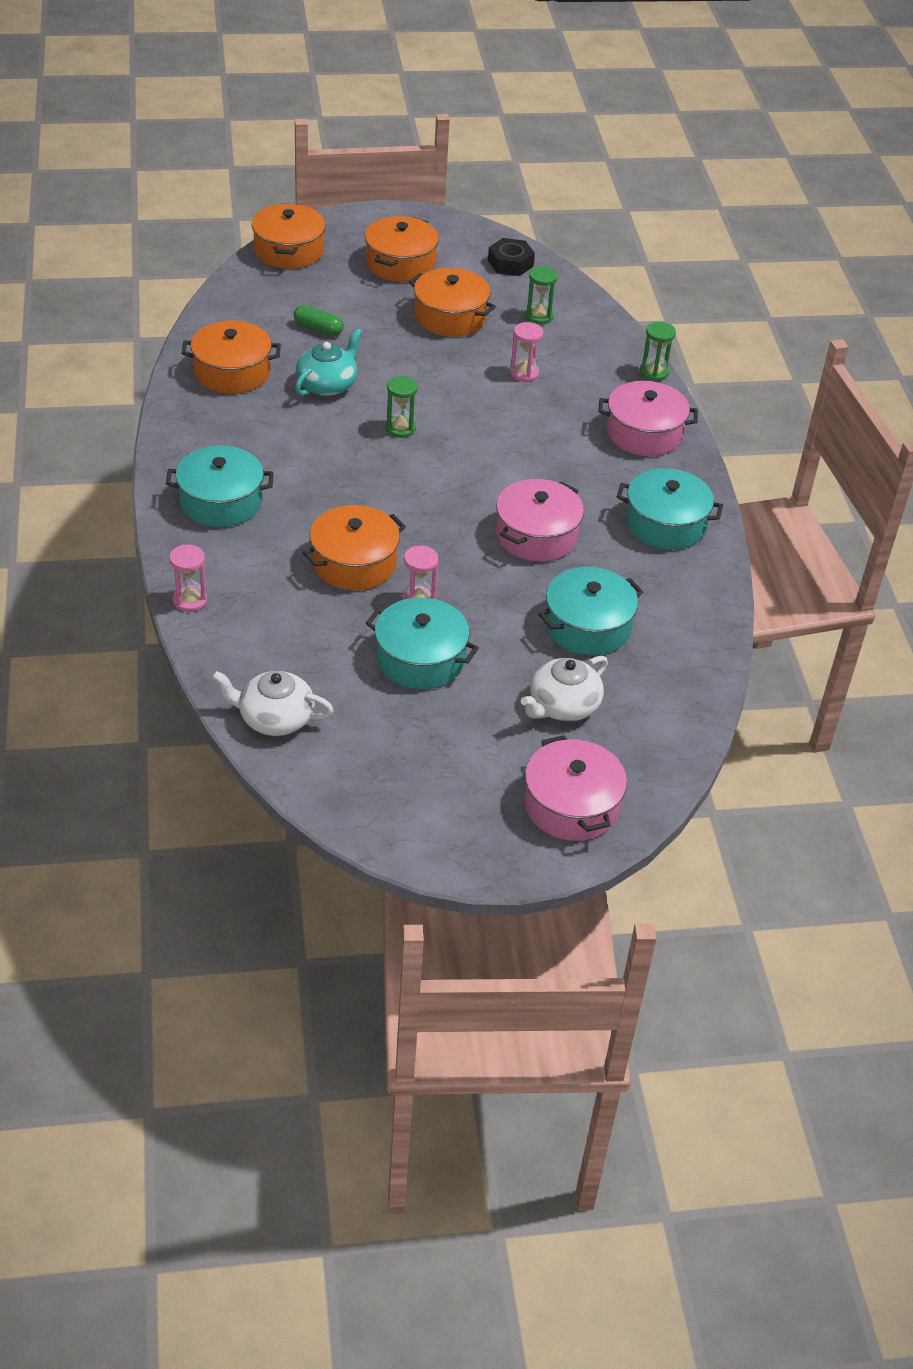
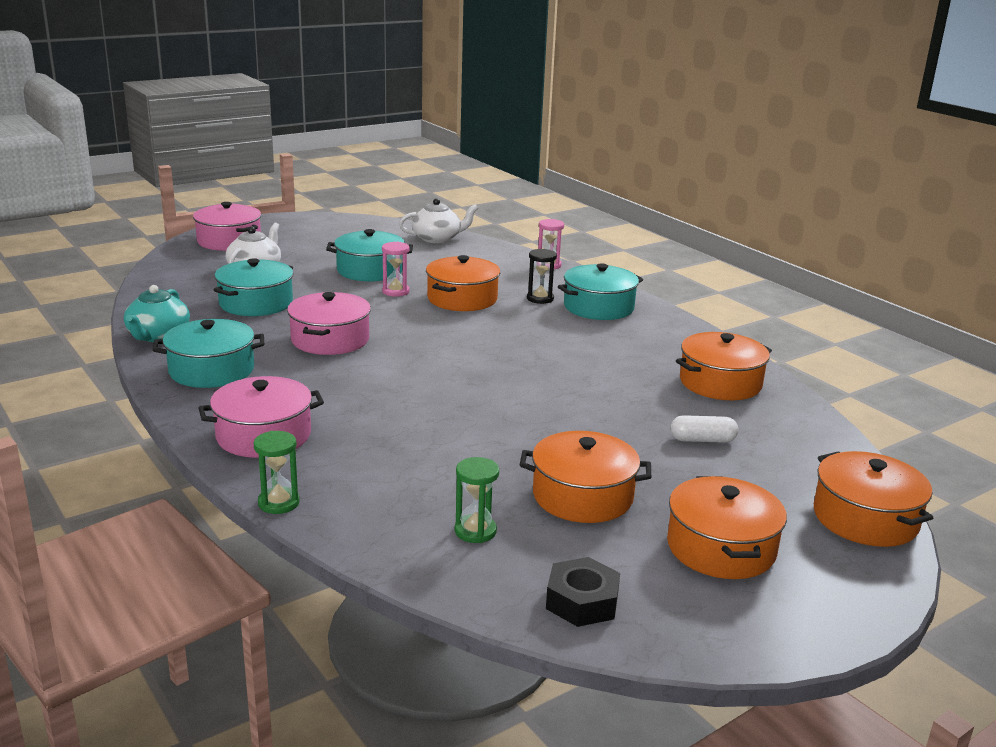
camera: 155 degrees right, 20 degrees down
(268, 536) = (540, 298): none -> black hourglass
(318, 329) = (702, 440): green capsule -> white capsule
(327, 385) = (625, 395): turquoise teapot -> turquoise teapot (158, 335)
(400, 428) = (518, 379): green hourglass -> none
(524, 373) = (439, 458): pink hourglass -> none

